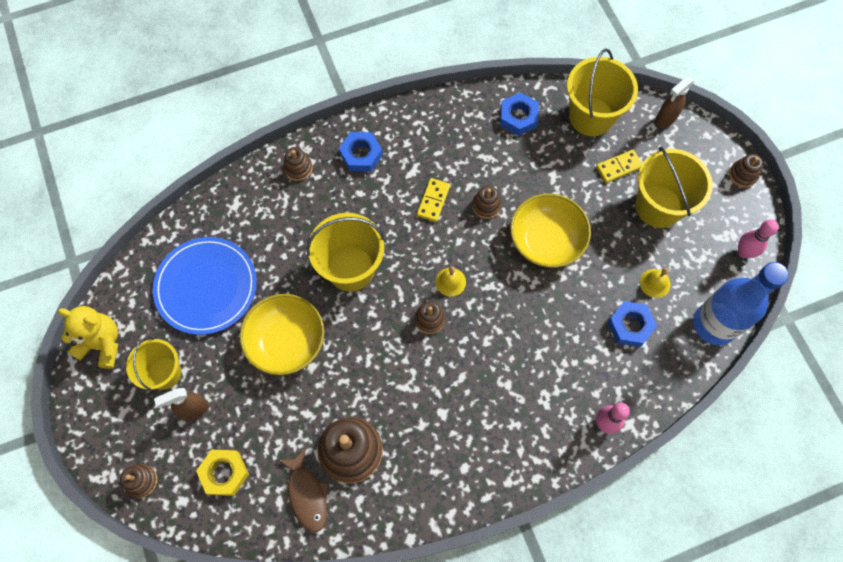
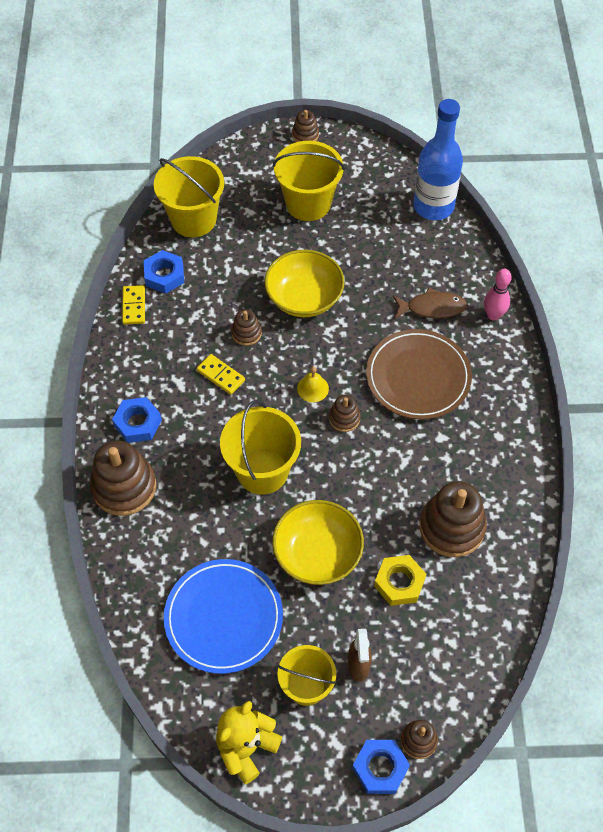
camera: 70 degrees left, 10 degrees down
(224, 473) = (437, 652): yellow nut -> yellow nut (399, 583)
(298, 168) = (124, 487): brown stacking toy -> brown stacking toy, size x1.96
(307, 495) = (483, 579): brown fish -> brown fish (432, 308)
(501, 371) = (418, 377): none -> brown plate
(618, 167) = (256, 218): yellow domino -> yellow domino (134, 306)
(630, 326) = (412, 265): blue nut -> blue nut (380, 768)
(655, 283) = (379, 233): yellow bell -> none
(665, 118) = (224, 166): brown spray bottle -> none
(743, 252) = (377, 162): pink bowling pin -> none

